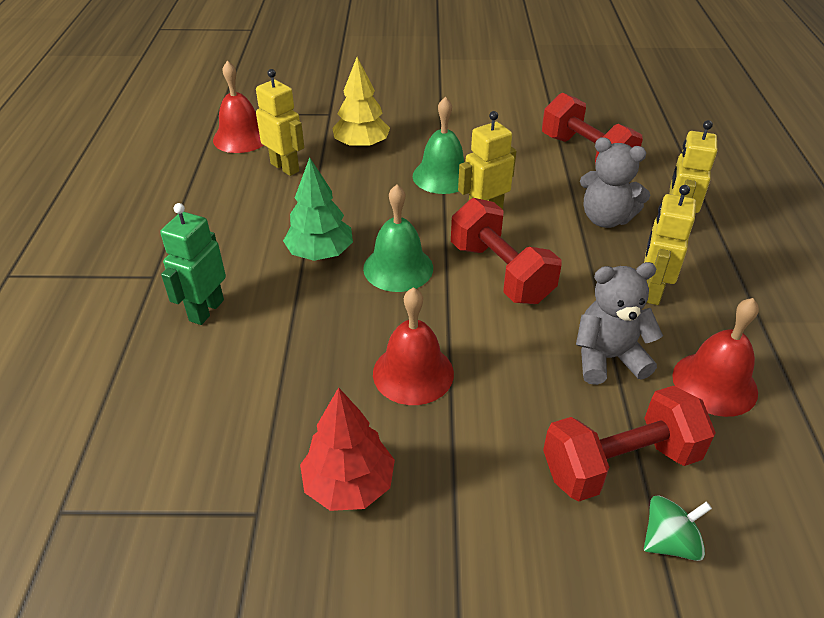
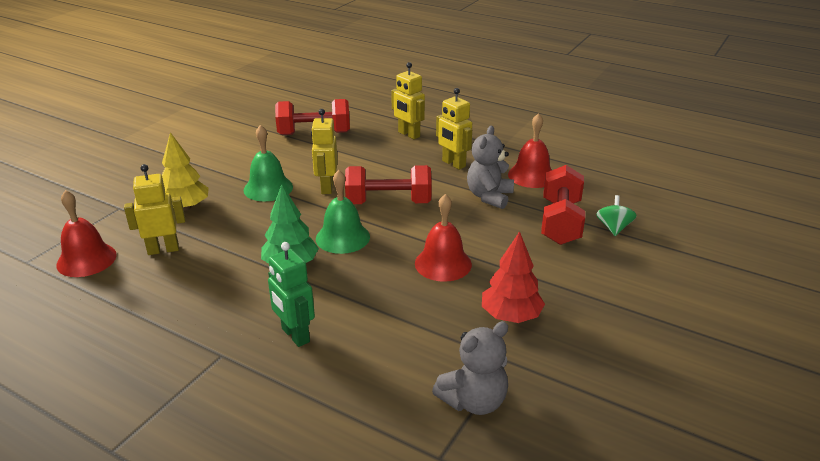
camera: 60 degrees left, 10 degrees down
(605, 219) = (381, 152): grey teddy bear -> grey teddy bear (473, 401)

